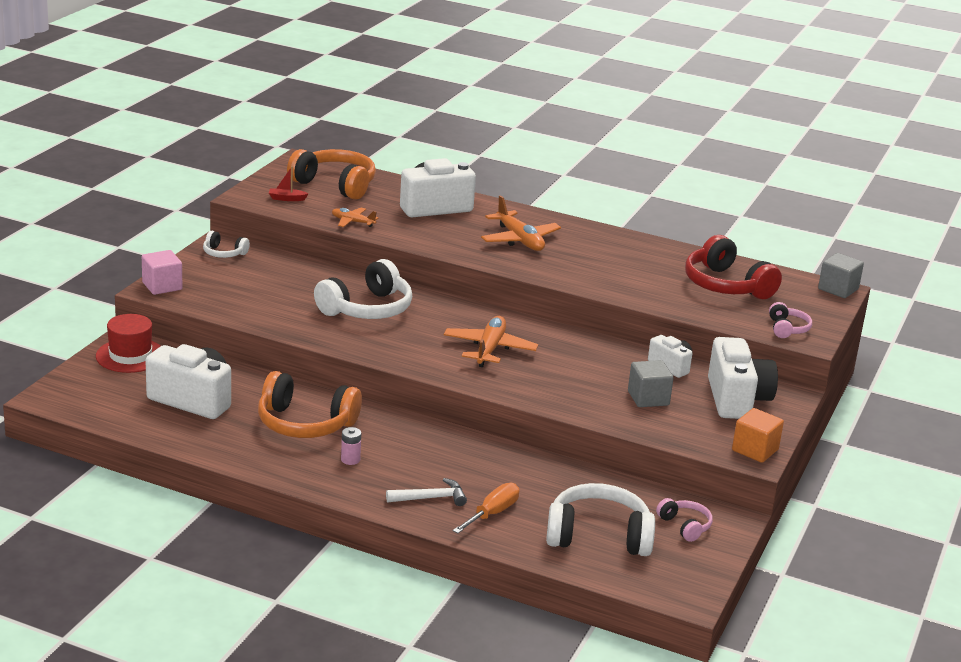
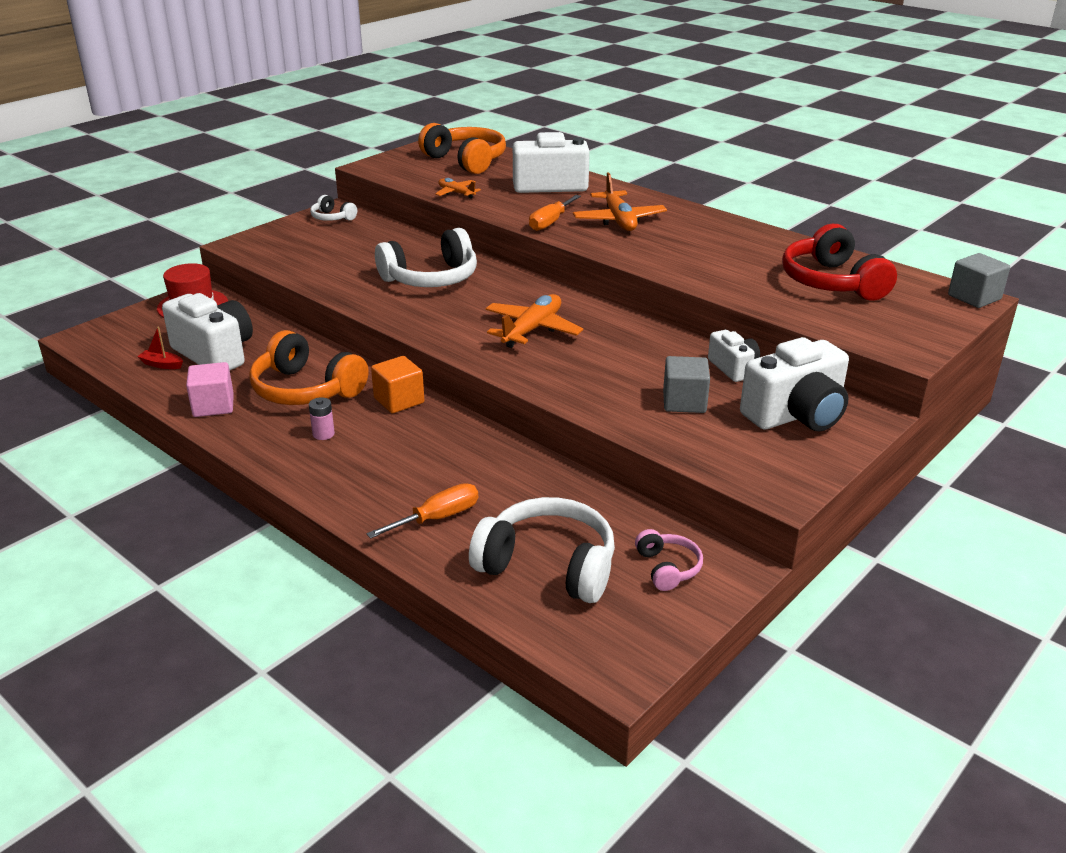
camera: 20 degrees right, 5 degrees up
(162, 286) = (249, 242): pink cube -> pink cube (213, 406)
(287, 199) = (408, 169): red boat -> red boat (162, 365)
(431, 498) = (379, 490): white hammer -> none
(461, 247) = (550, 222): none -> orange screwdriver
(737, 399) = (796, 415): white camera -> white camera turned 45 degrees clockwise
(755, 450) = (788, 482): orange cube -> orange cube (399, 400)
(787, 329) = (886, 336): pink headphones -> none

